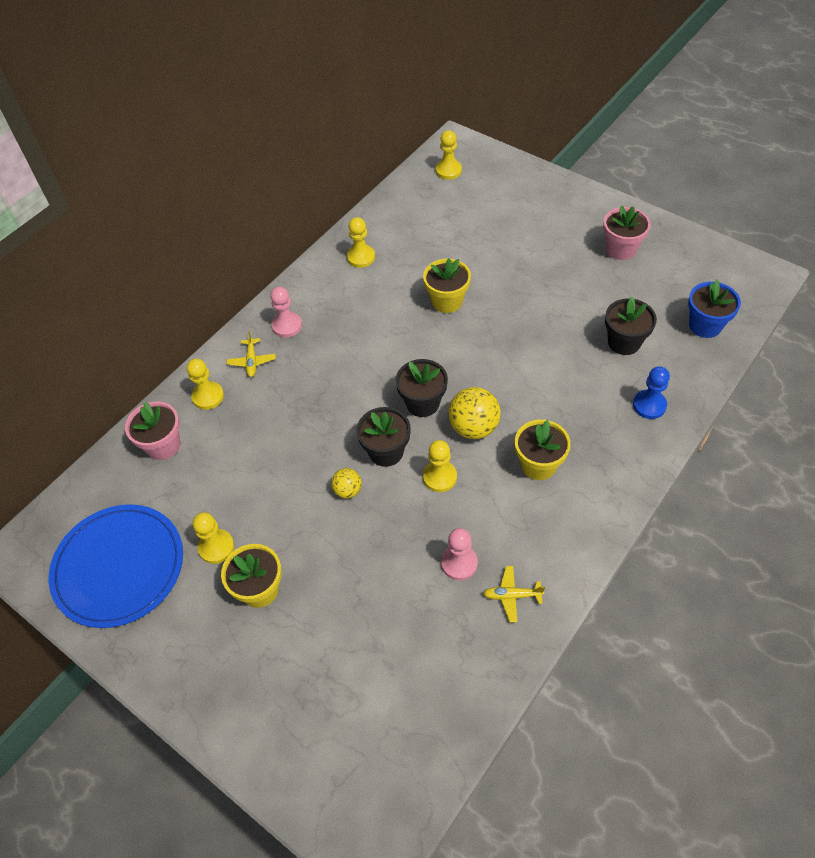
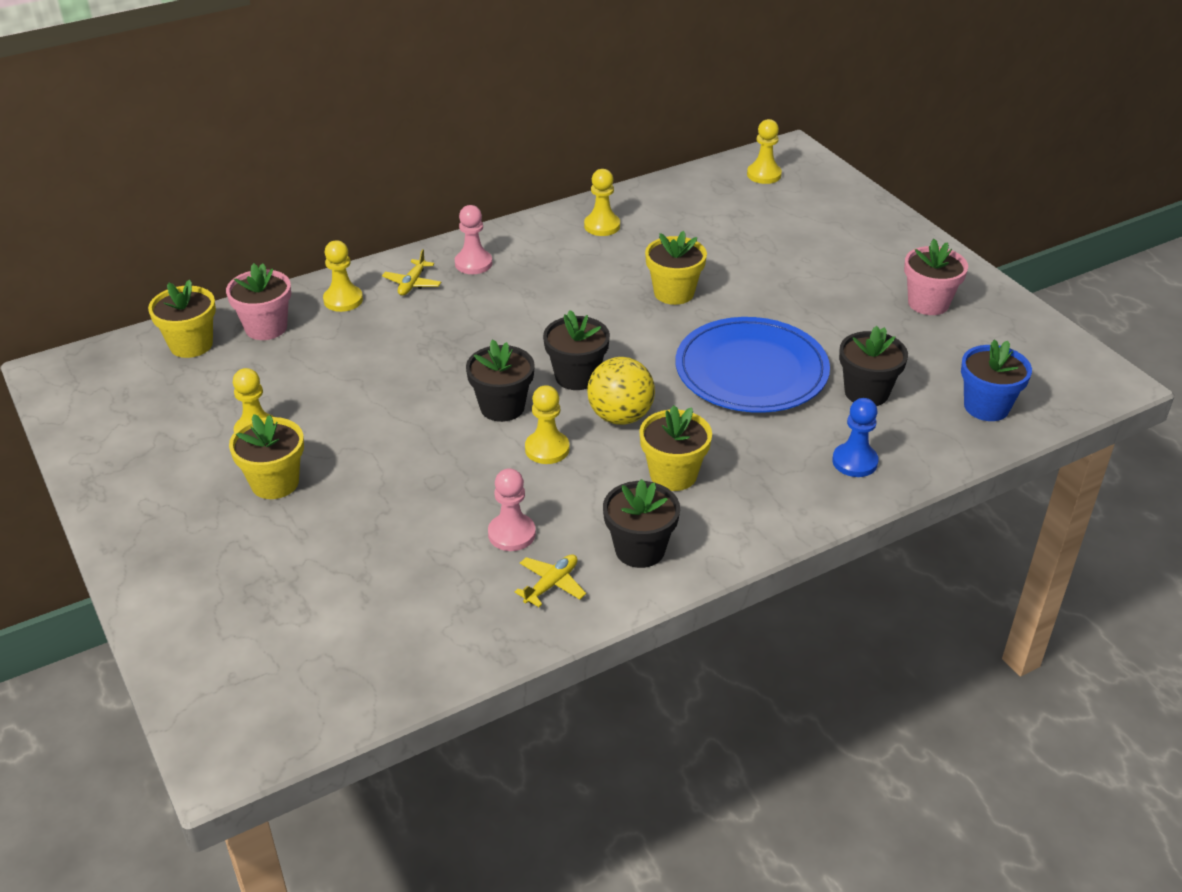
camera: 20 degrees right, 15 degrees down
(113, 484) = (191, 345): none -> yellow flower pot
(119, 567) = (146, 415): blue plate -> blue plate (751, 370)
(348, 490) = (433, 428): yellow ball -> none
(512, 596) = (551, 584): yellow plane -> yellow plane turned 105 degrees clockwise
(553, 539) = (640, 549): none -> black flower pot

